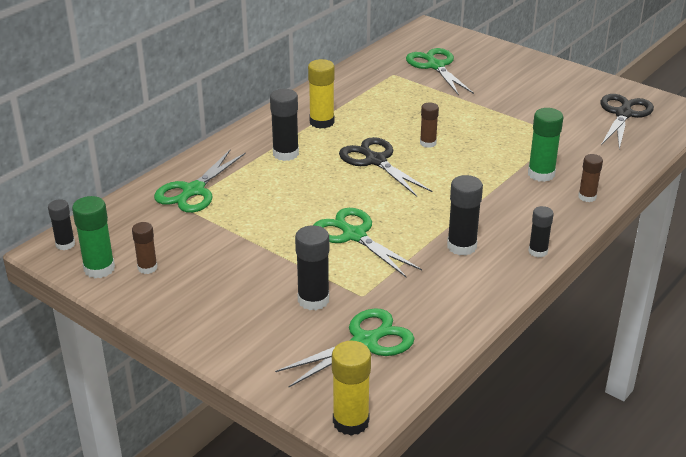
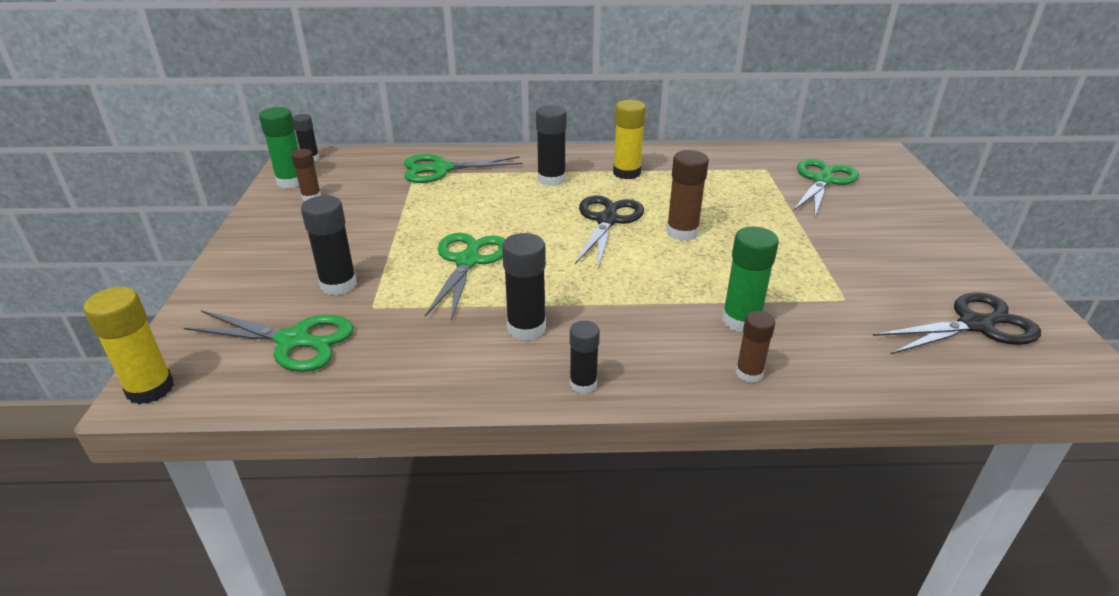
camera: 50 degrees right, 0 degrees up
(428, 143) = (682, 232): brown glue stick -> brown glue stick, size x1.56

